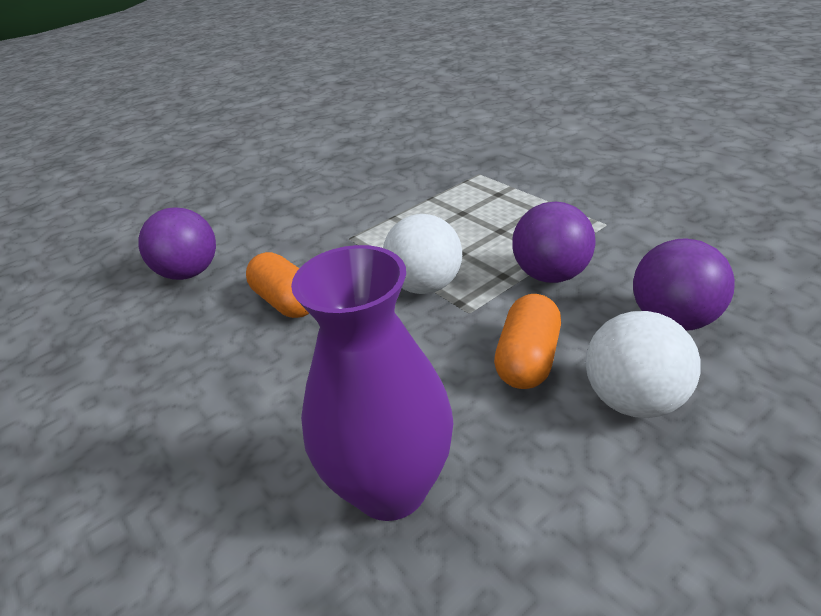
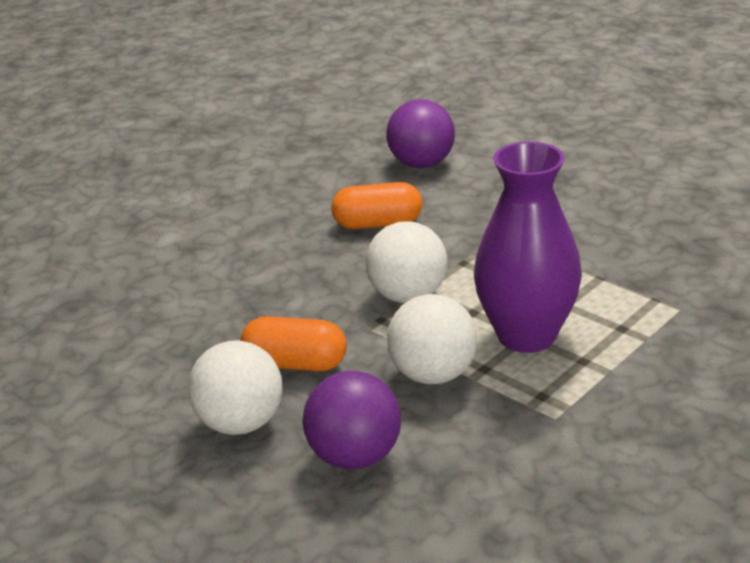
camera: 80 degrees right, 5 degrees down
(287, 302) = (378, 224): orange capsule -> orange capsule turned 45 degrees clockwise
(390, 487) = (164, 310): purple vase -> purple vase (526, 335)
(550, 275) = (433, 374): purple ball -> white ball

